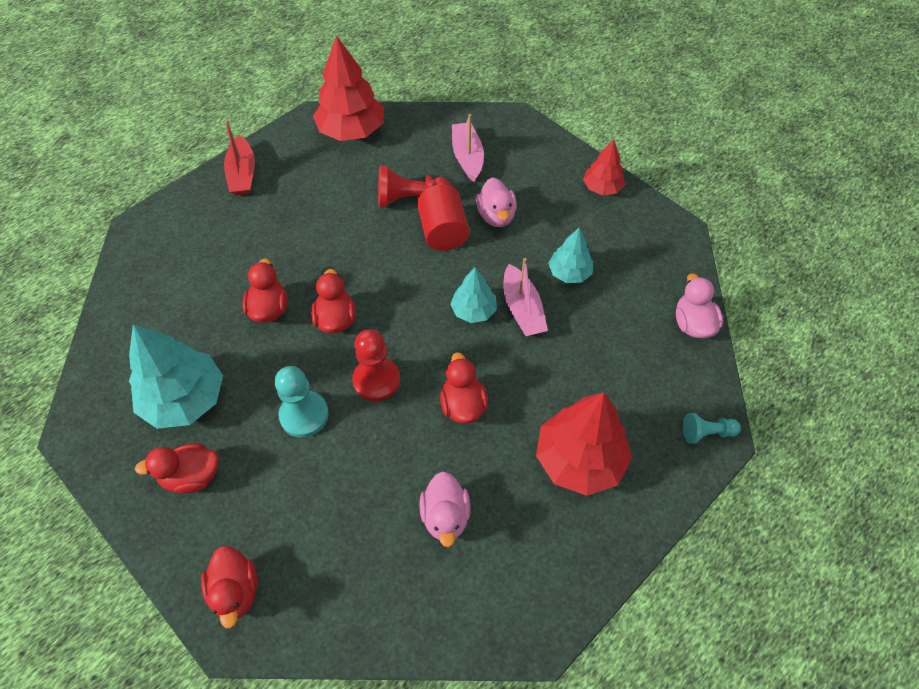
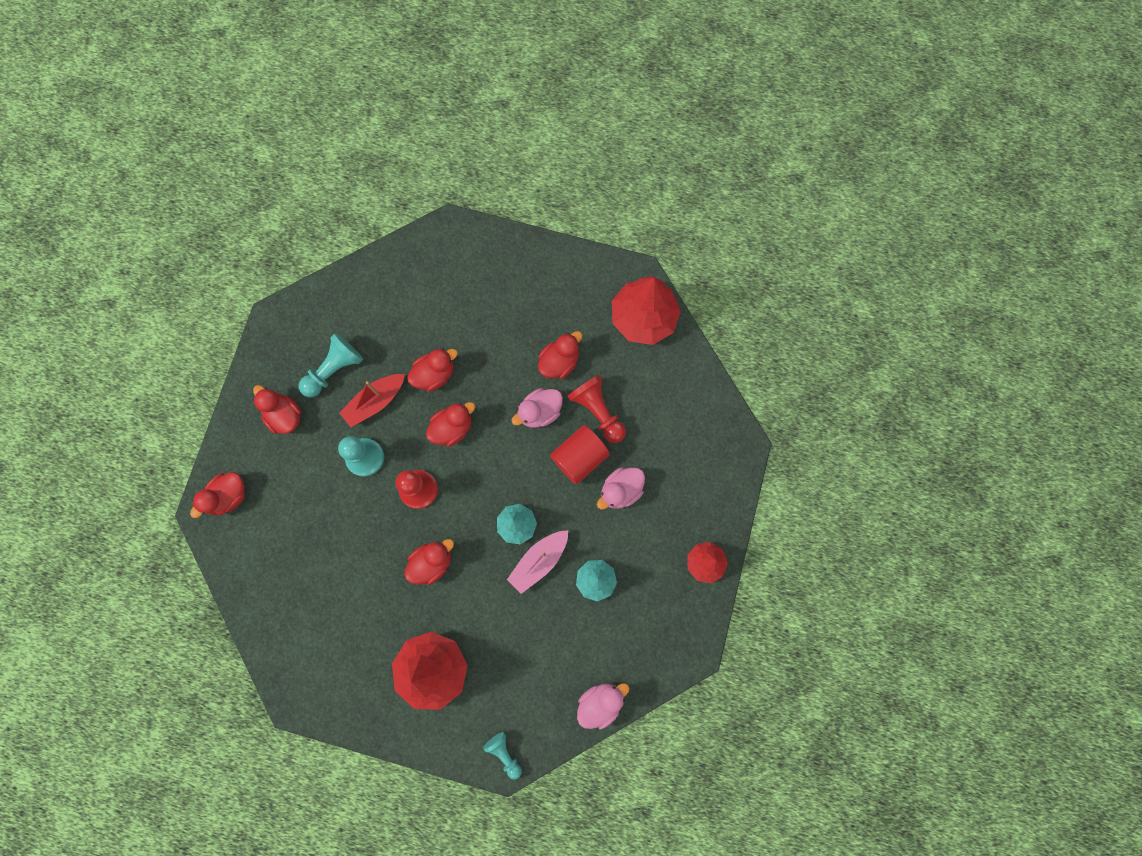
camera: 60 degrees right, 20 degrees up
(185, 399) = (334, 370): turquoise tree -> turquoise pawn
(242, 174) = (545, 265): red boat -> red boat (375, 402)
(341, 205) = (559, 362): none -> red duck
(445, 516) = (342, 598): pink duck -> pink duck (540, 412)
(467, 157) = (672, 431): pink boat -> none

